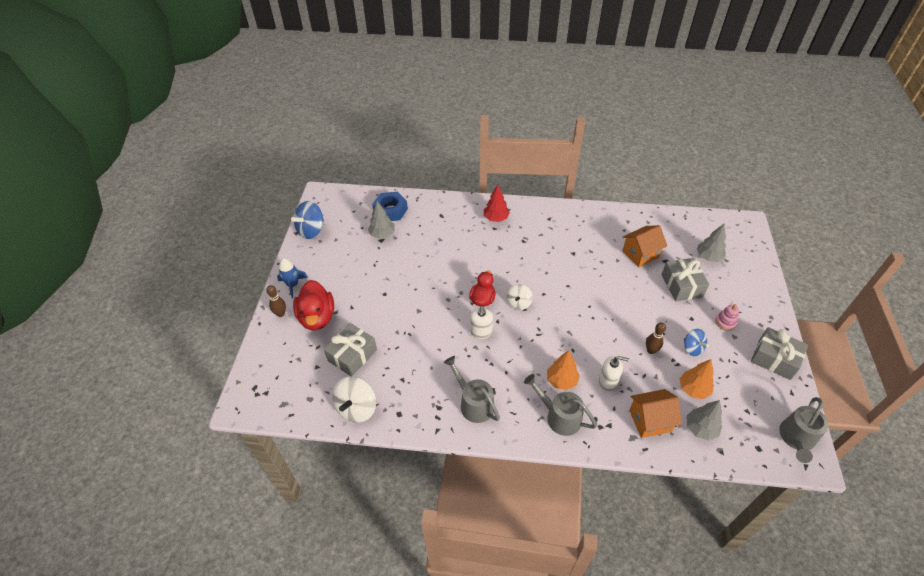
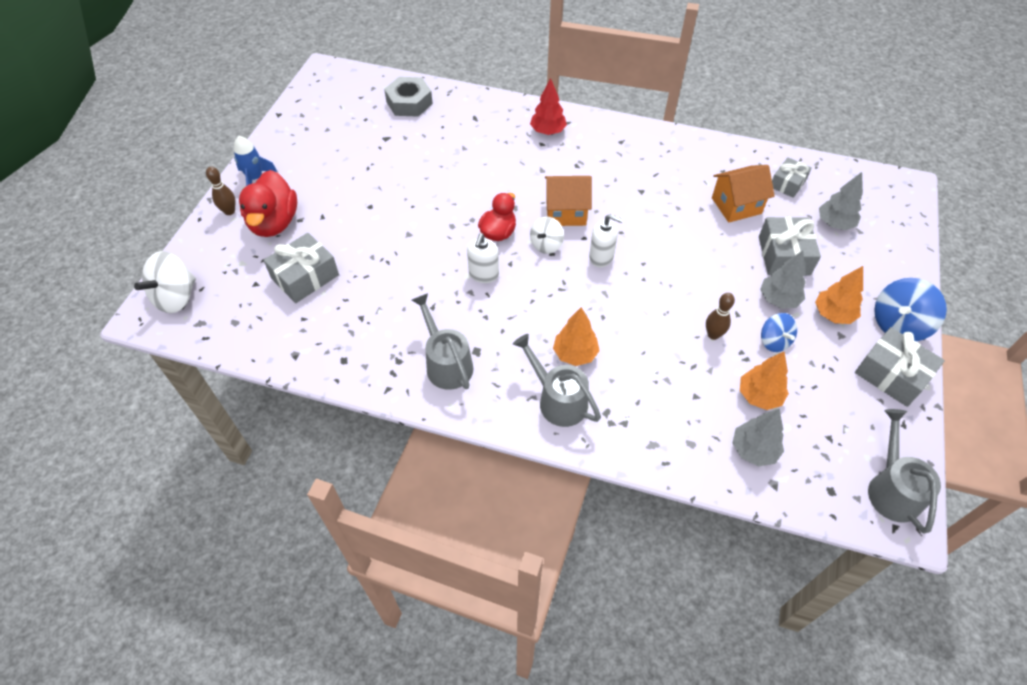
camera: 10 degrees right, 5 degrees up
(311, 230) = (299, 114): blue spinning top -> blue spinning top (898, 324)
(357, 408) = (291, 344): white spinning top -> white spinning top (176, 297)
(382, 234) = (389, 131): grey tree -> grey tree (778, 299)
(390, 210) = (409, 102): blue nut -> grey nut
(608, 382) = (639, 366): white soap dispenser -> white soap dispenser (601, 257)
(650, 421) = (683, 427): orange house -> orange house (566, 212)
(670, 233) = (787, 183): none -> grey gift
(725, 322) = (833, 314): pink stacking toy -> orange tree
(796, 439) = (891, 488): grey watering can -> grey watering can turned 135 degrees clockwise

